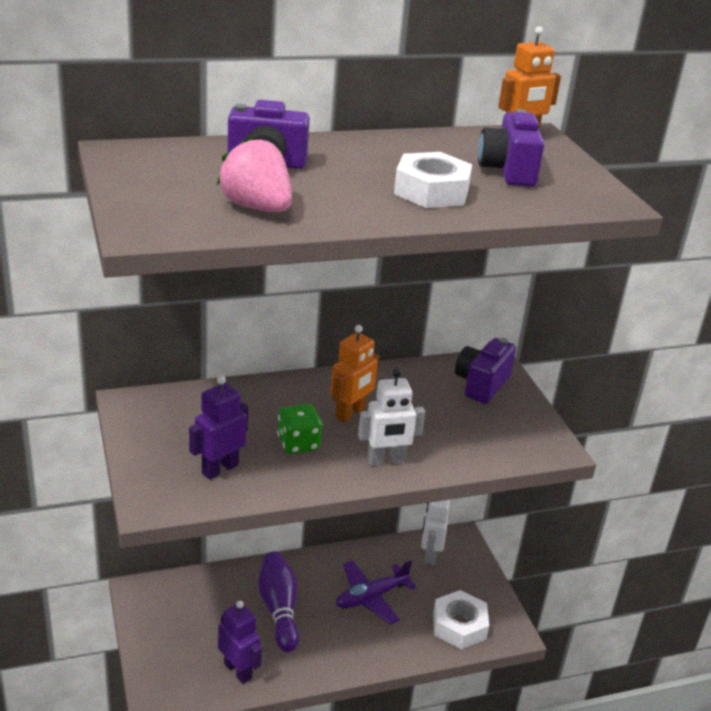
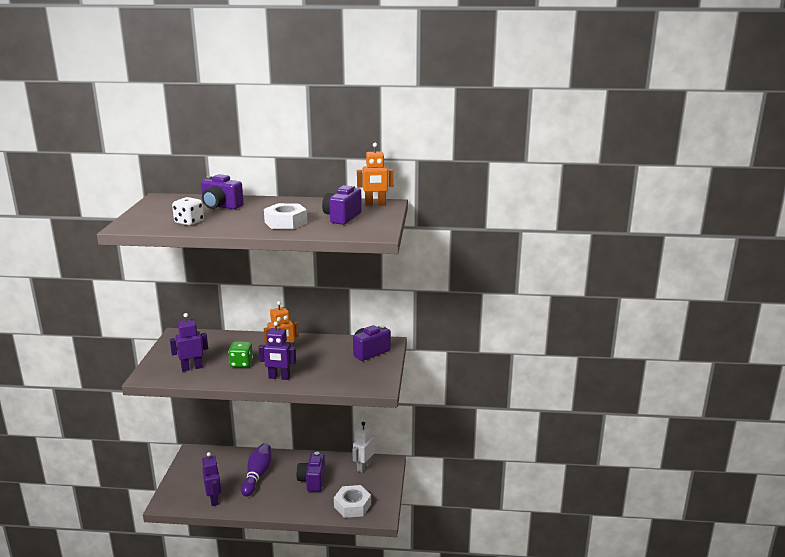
camera: 25 degrees right, 10 degrees down
(257, 207) = (189, 222): pink strawberry -> white dice
(371, 597) = (312, 481): purple plane -> purple camera
(386, 460) = (279, 377): white robot -> purple robot

